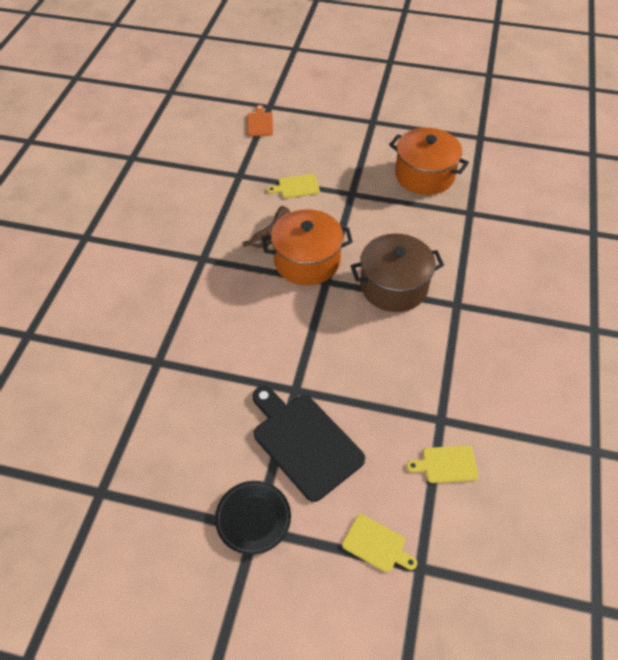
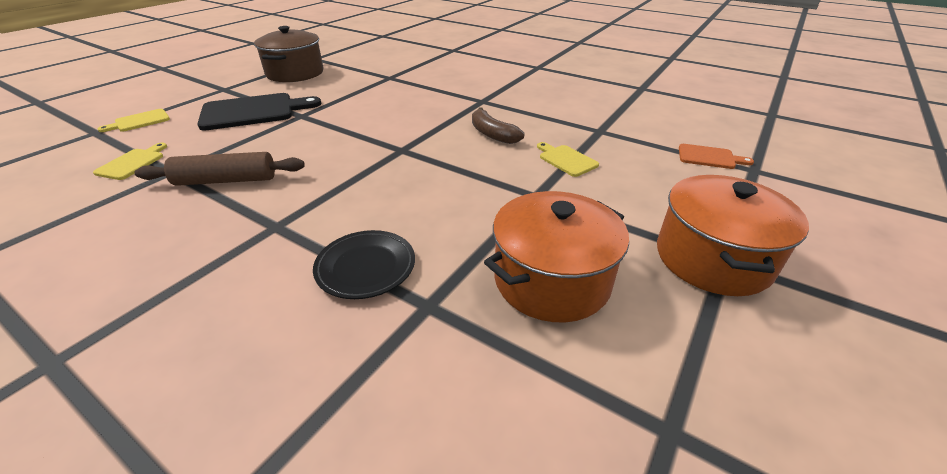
camera: 110 degrees right, 15 degrees down
(253, 518) = (230, 89): black plate -> black plate (366, 267)
(296, 187) = (566, 160): yellow cutting board -> yellow cutting board turned 45 degrees counterclockwise
(307, 261) = (439, 145): orange pot -> orange pot (712, 258)
(394, 286) = (353, 187): brown pot -> brown pot (295, 73)
(429, 370) = (226, 180): none -> brown rolling pin

